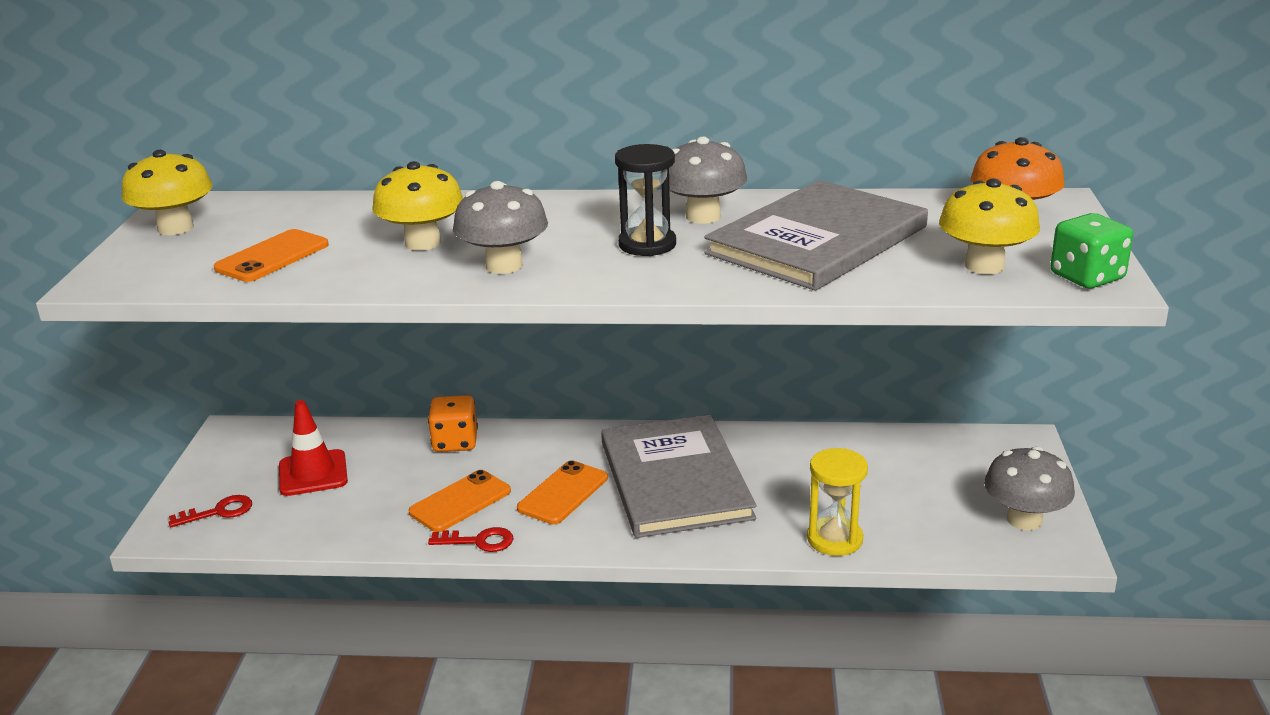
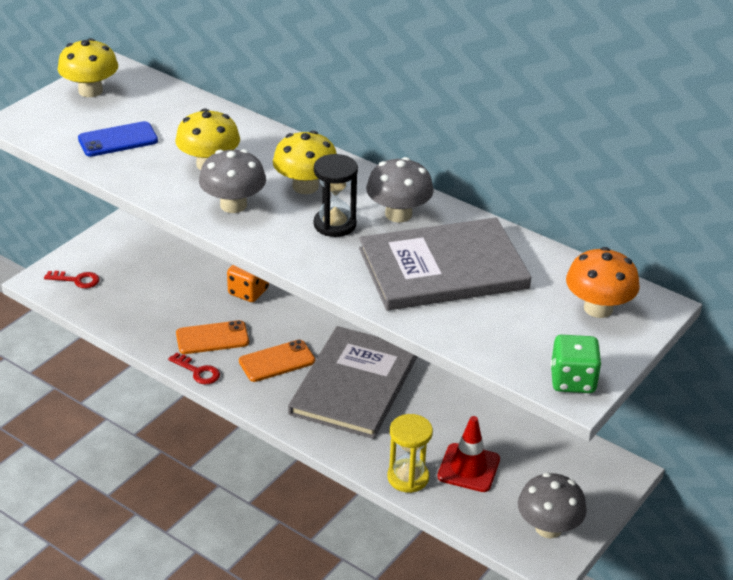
camera: 30 degrees right, 10 degrees up
(272, 257) = (118, 140): orange phone -> blue phone
(313, 473) = (148, 276): red traffic cone -> red traffic cone (468, 468)
(984, 266) = (519, 340): yellow mushroom -> yellow mushroom (305, 186)

